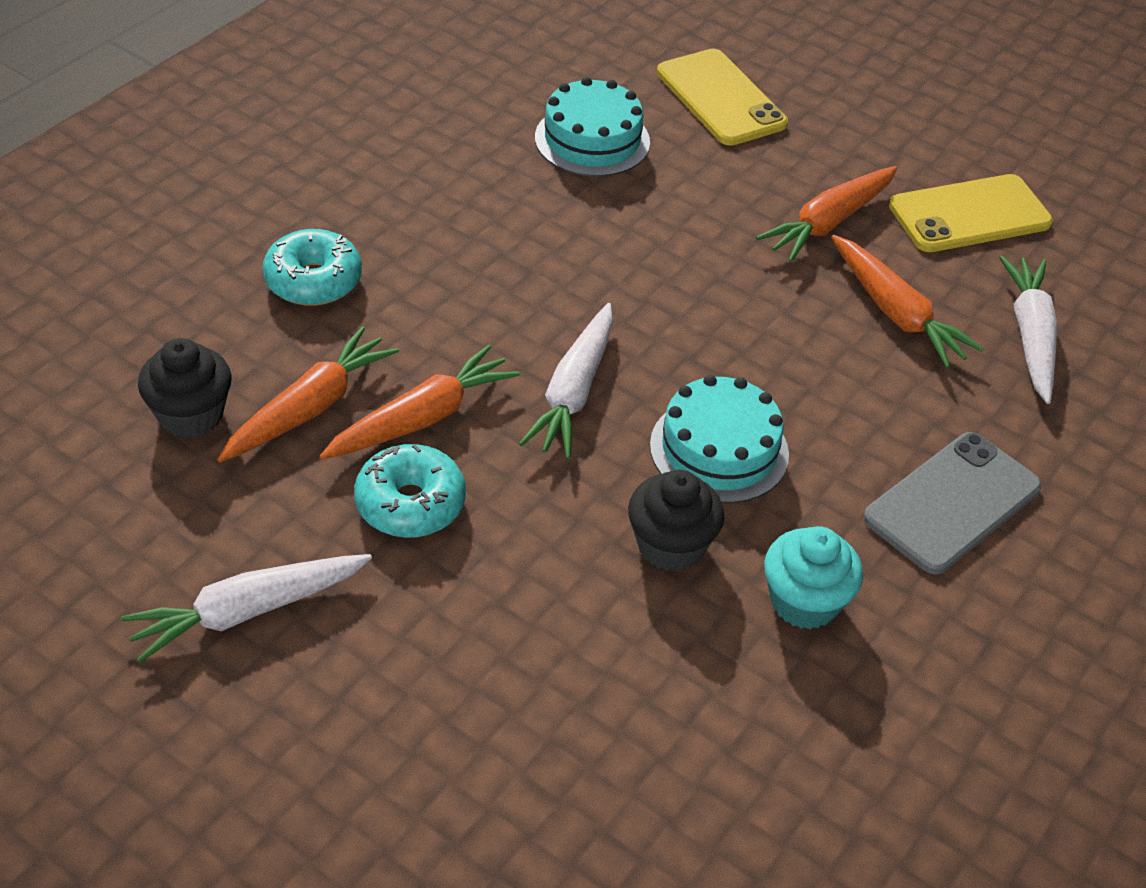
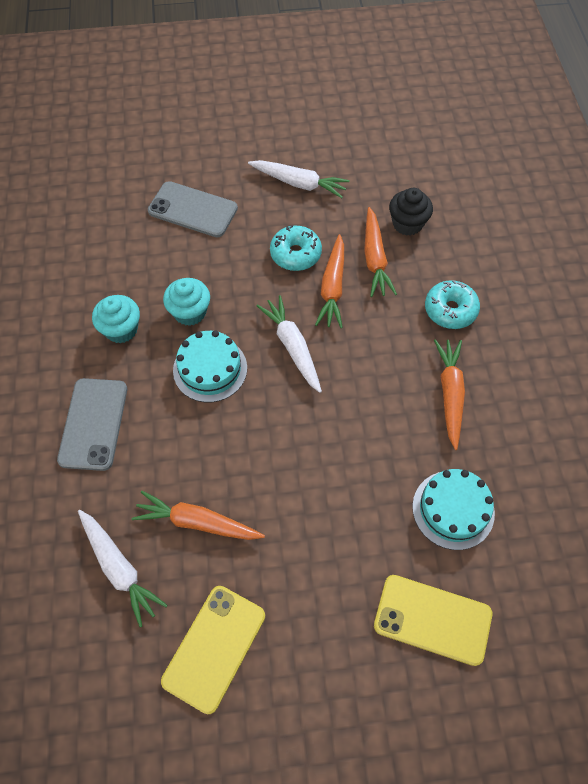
camera: 140 degrees right, 15 degrees up
(247, 612) = (299, 183): white carrot -> white carrot turned 90 degrees clockwise
(482, 717) = (193, 209): none -> grey phone
(670, 545) = (190, 312): black cupcake -> turquoise cupcake
(828, 223) = (282, 561): orange carrot -> orange carrot (450, 394)

